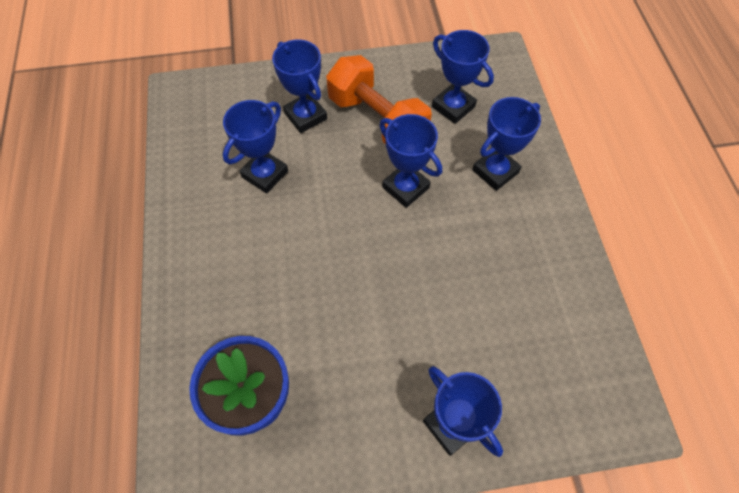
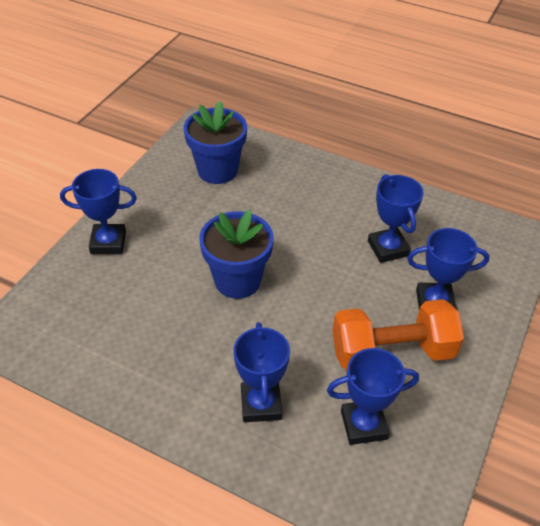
camera: 125 degrees right, 15 degrees down
(397, 265) = (237, 280): none -> blue flower pot
(405, 187) = (301, 327): blue trophy -> none

